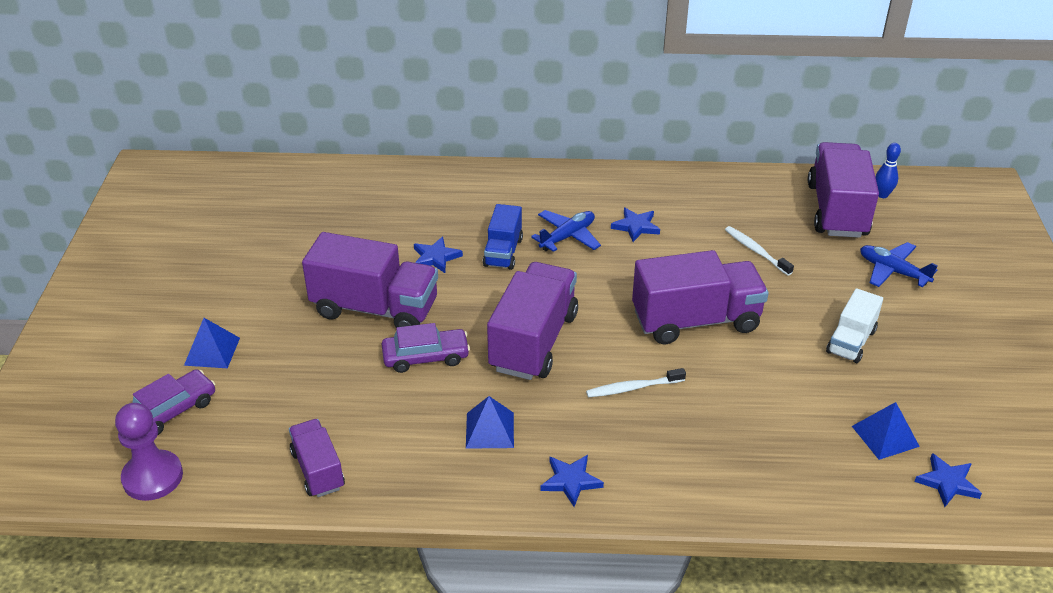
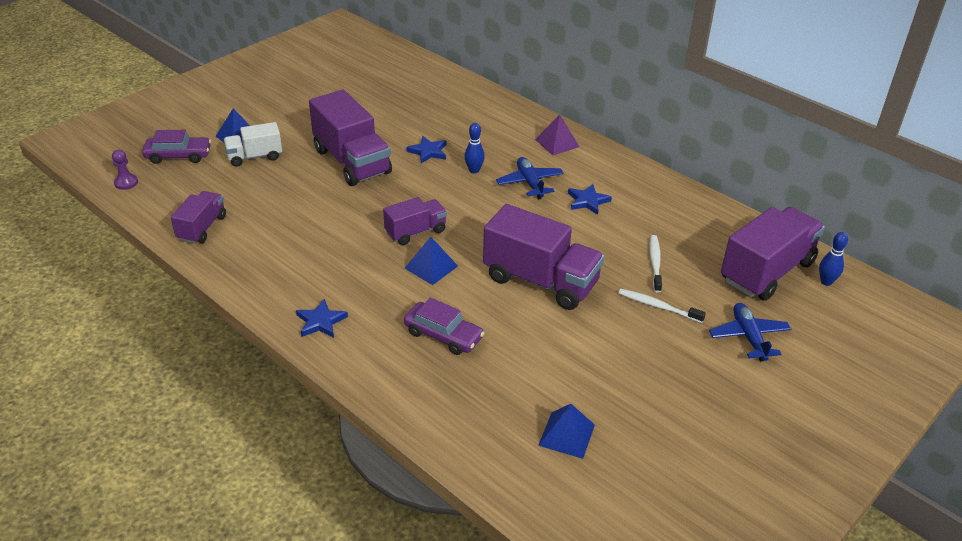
camera: 40 degrees right, 0 degrees up
(152, 477) = (126, 183): purple pawn -> purple pawn, size x0.55
(426, 357) = (341, 204): purple car -> purple car (443, 335)
(489, 430) = (317, 264): blue pyramid -> blue pyramid (431, 267)
(503, 252) = (474, 170): blue truck -> blue bowling pin
(533, 342) = (415, 232): purple truck -> purple truck, size x0.56
(539, 186) = (557, 143): none -> purple pyramid
(567, 237) = (530, 183): blue plane -> blue plane turned 105 degrees counterclockwise
(633, 388) = (437, 295): white toothbrush -> white toothbrush (658, 306)
(851, 341) = (637, 361): white truck -> white truck (255, 157)
(947, 482) = (567, 494): blue star -> none

